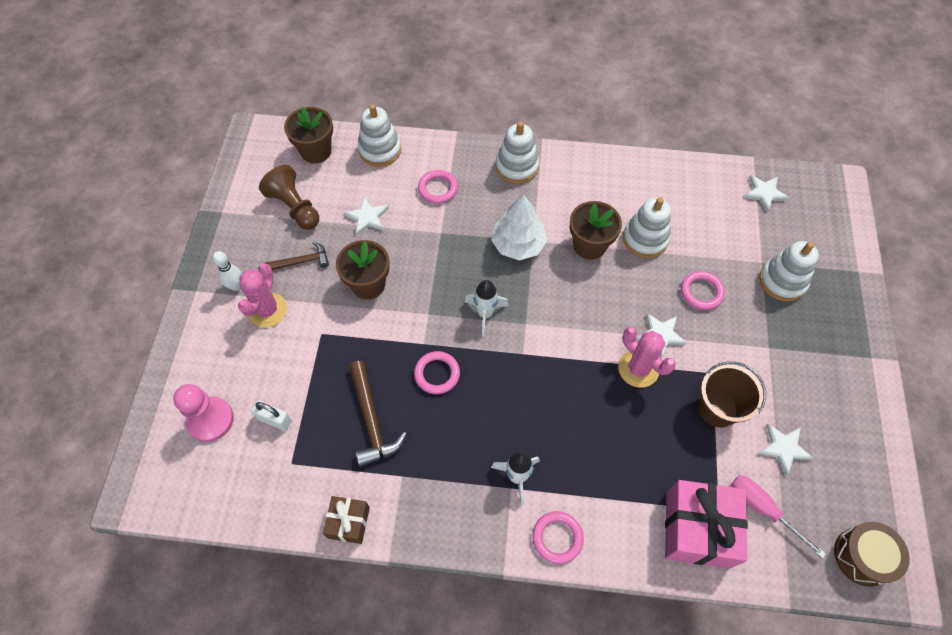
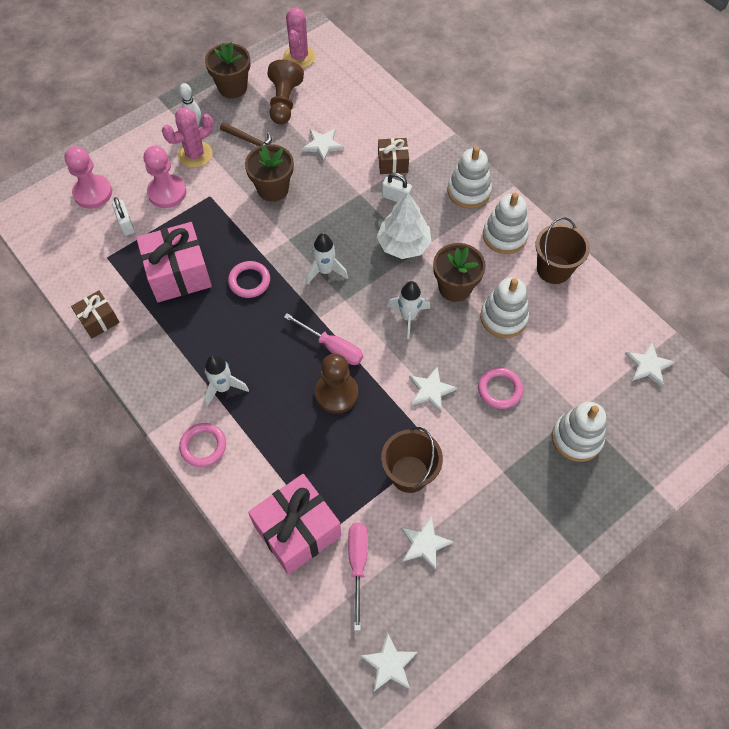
camera: 45 degrees right, 0 degrees up
(280, 362) = (167, 192): none -> pink pawn
(316, 151) = (340, 75): brown flower pot -> brown flower pot (232, 87)
(371, 420) = (178, 273): brown hammer -> pink gift
(380, 150) = (384, 106): white stacking toy -> white stacking toy (504, 236)
(438, 189) = (393, 163): pink ring -> brown gift
(471, 213) = (396, 198): none -> white padlock
(559, 367) = (332, 347): none -> pink screwdriver
(584, 295) = (408, 317): none -> white rocket
(602, 399) = (336, 393): none -> brown pawn
(636, 176) = (553, 269): none -> brown bucket
(638, 369) = (386, 397): pink cactus -> pink cactus (299, 57)
(863, 556) = (389, 664): brown drum -> white star

